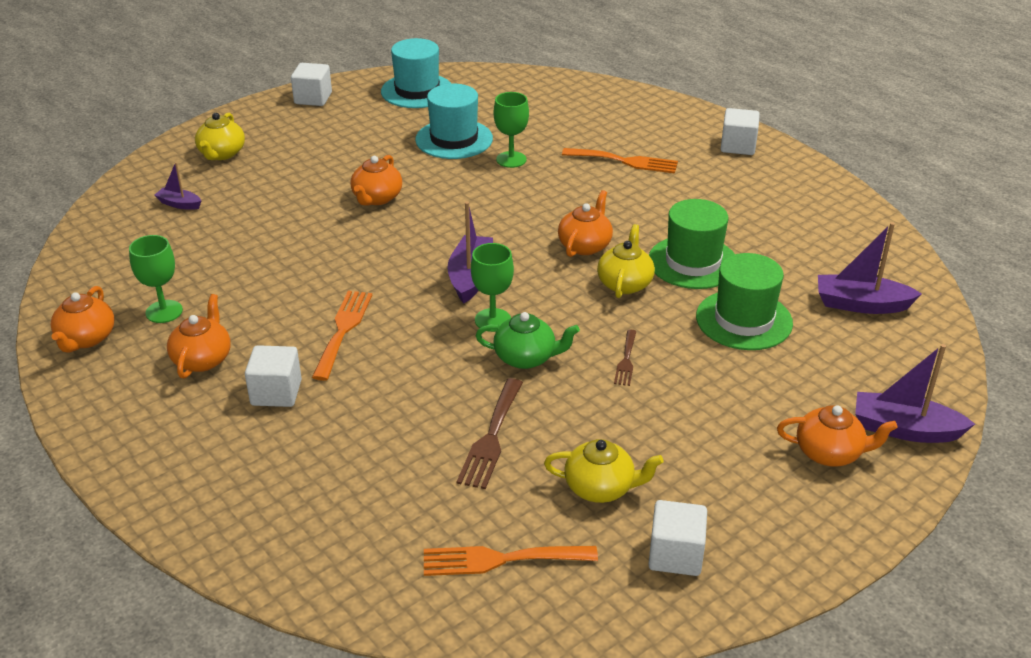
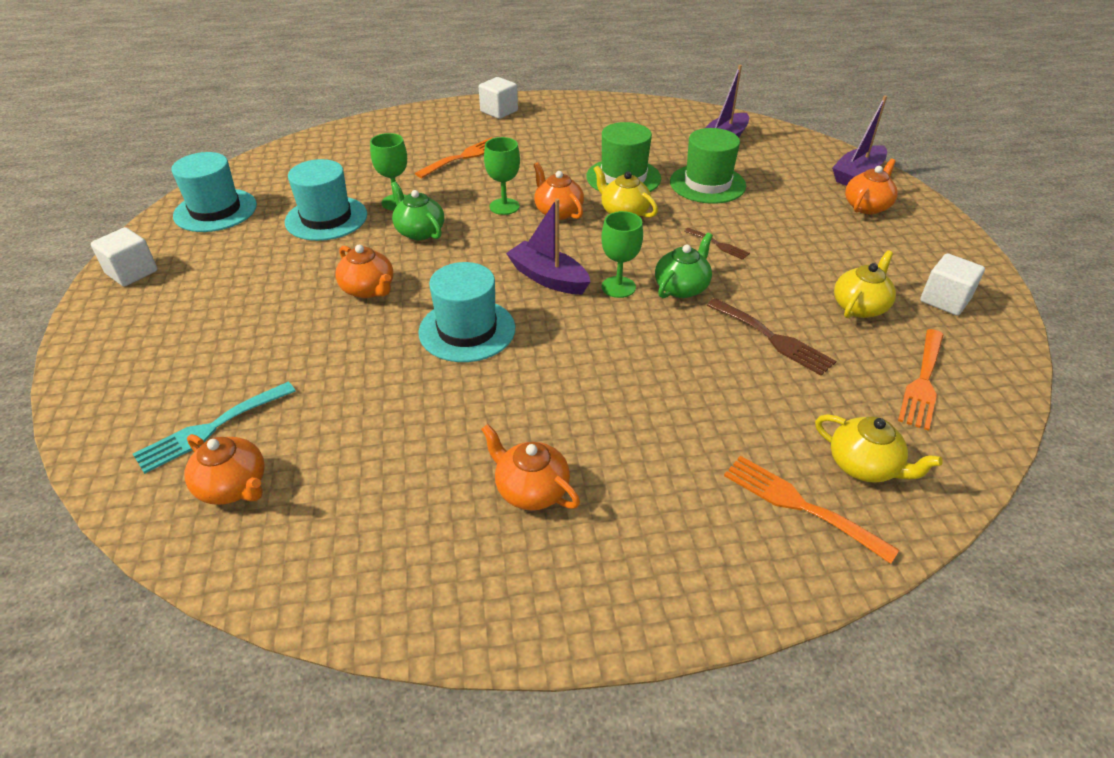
camera: 60 degrees left, 5 degrees up
(86, 339) = (406, 587): orange teapot -> orange teapot (234, 486)
(164, 311) = (415, 499): green goblet -> green goblet (504, 206)
(179, 204) = (210, 429): purple boat -> turquoise fork
(221, 154) = (149, 367): yellow teapot -> yellow teapot (864, 466)
(276, 392) = (627, 449): white cube -> none
(343, 330) = (562, 375): orange fork -> orange fork (799, 505)
(363, 263) = (467, 330): none -> turquoise hat
(478, 188) = (419, 231): none -> green teapot

